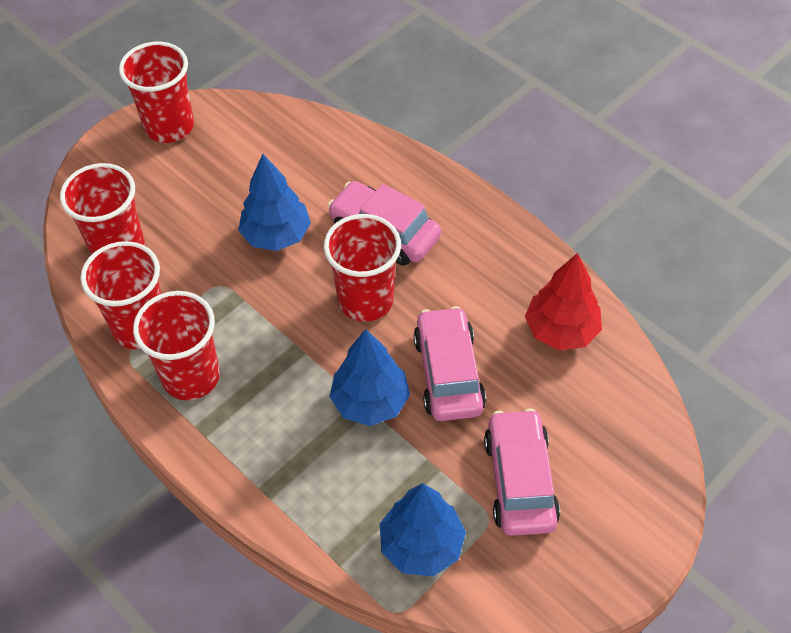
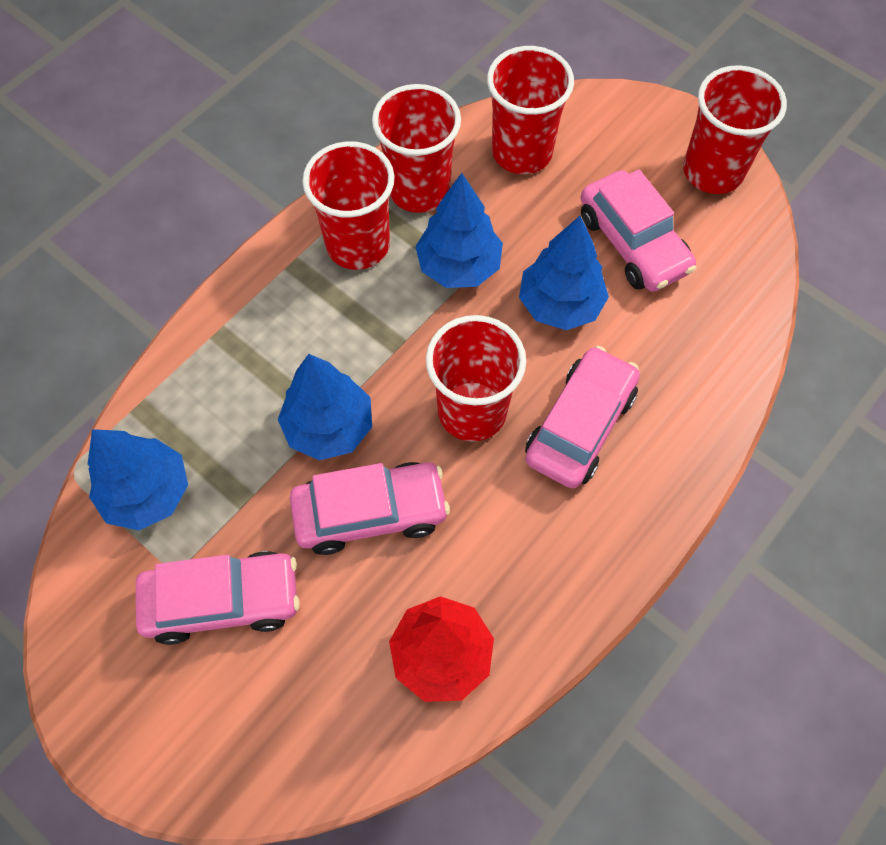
camera: 85 degrees right, 10 degrees up
(227, 183) = (633, 243): none -> pink car
(227, 301) = (459, 266): none -> blue tree

